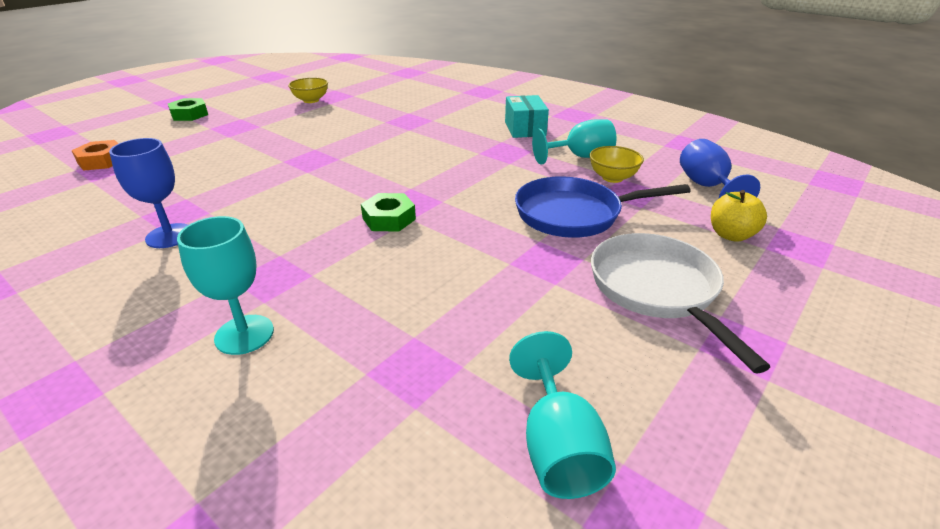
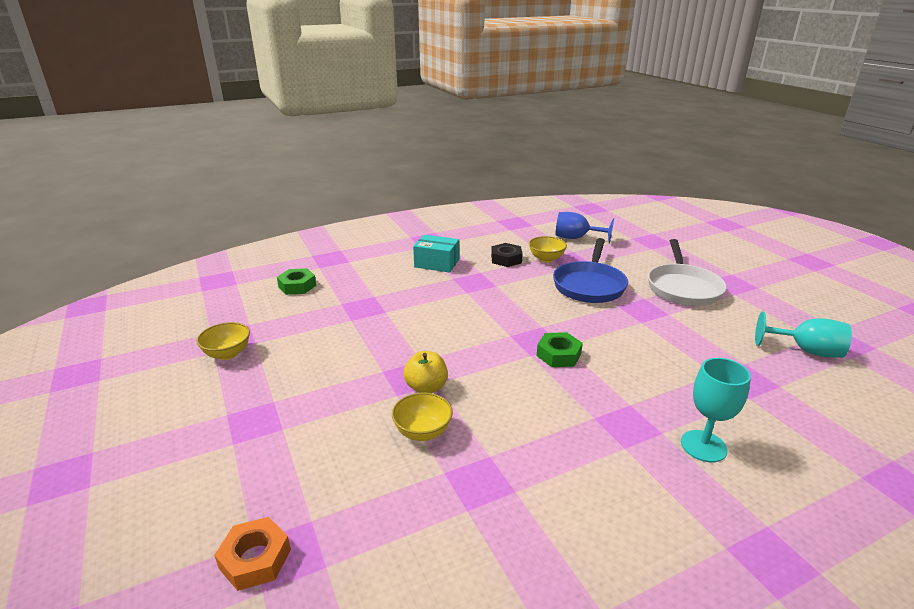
camera: 65 degrees left, 5 degrees down
(170, 236) = (528, 486): blue goblet -> none
(189, 114) = (152, 461): green nut -> green nut (297, 286)
(235, 180) = (423, 432): none -> yellow bowl
(580, 157) = (506, 259): turquoise goblet -> black nut
(657, 290) = (683, 288): white pan -> white pan turned 90 degrees counterclockwise
(731, 235) = (635, 252): yellow apple -> yellow apple (426, 387)

